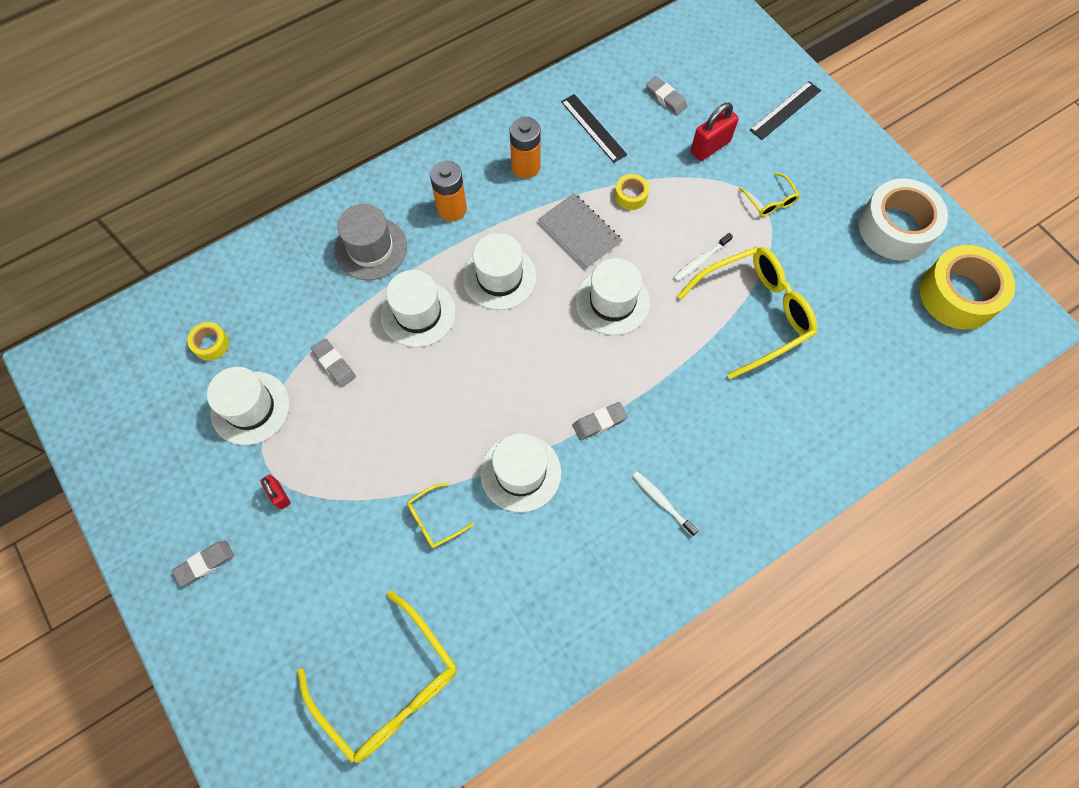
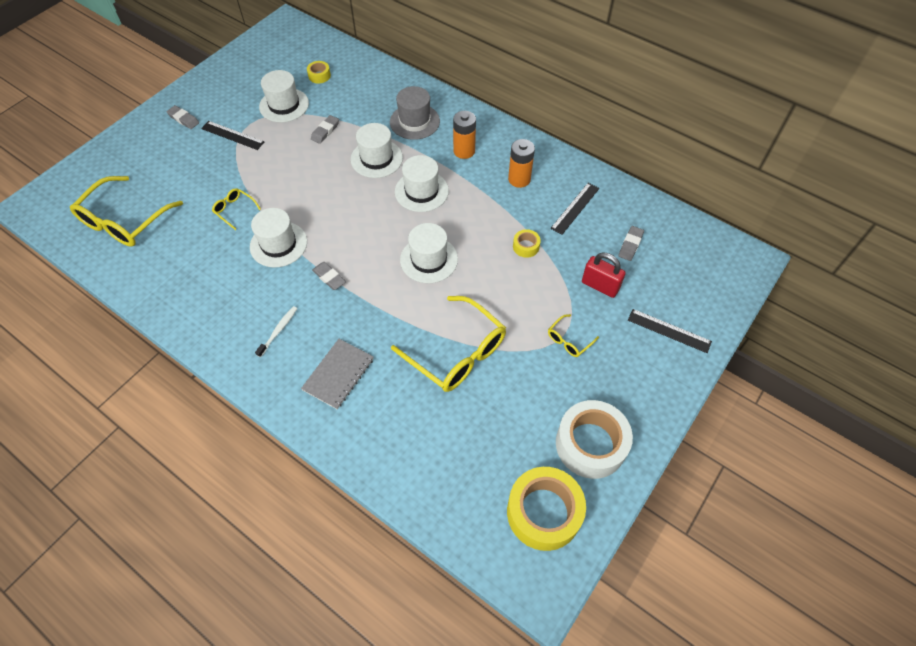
camera: 70 degrees right, 10 degrees down
(279, 495) = (232, 135): red padlock -> black ruler
(579, 232) = (479, 225): grey notebook -> grey notebook (338, 374)
(700, 260) = (489, 305): white toothbrush -> none

